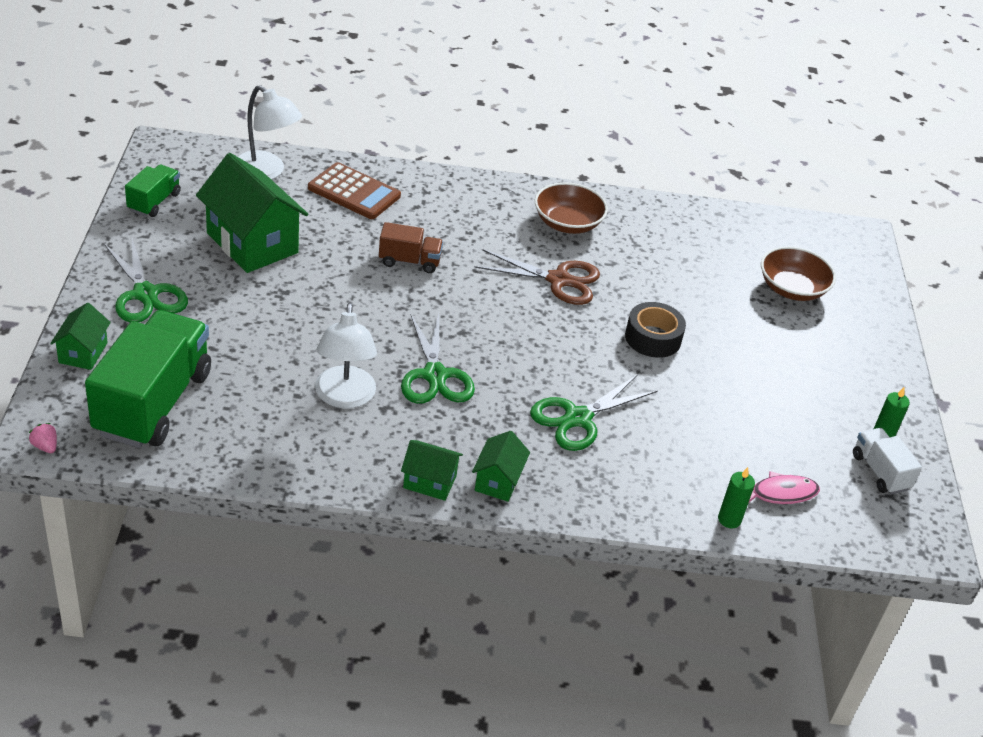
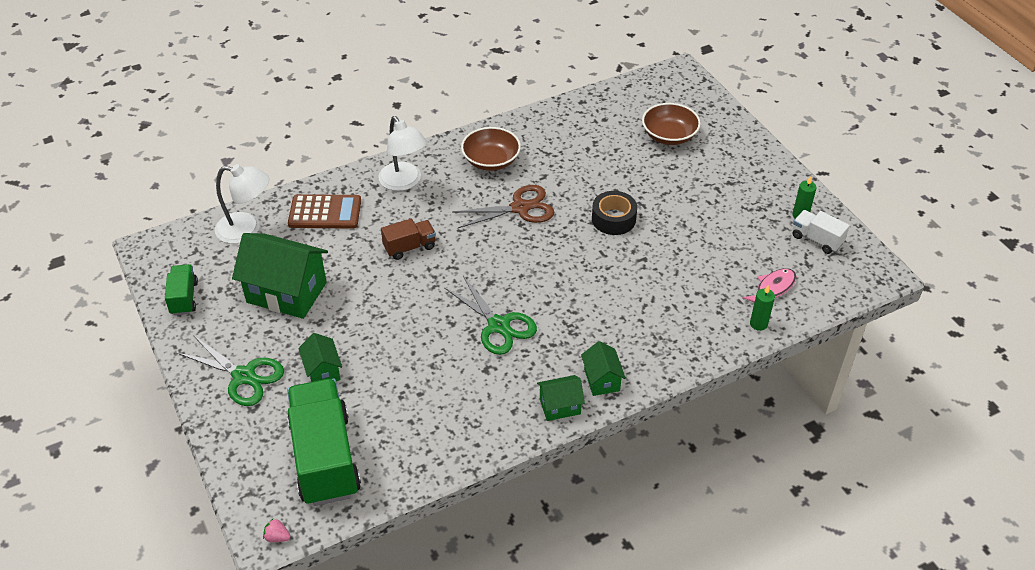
camera: 25 degrees left, 5 degrees up
(83, 353) = (239, 448): green house -> green house (322, 371)
(344, 397) = (453, 377): white lamp -> white lamp (404, 182)
(578, 418) = (614, 305): green scissors -> none

